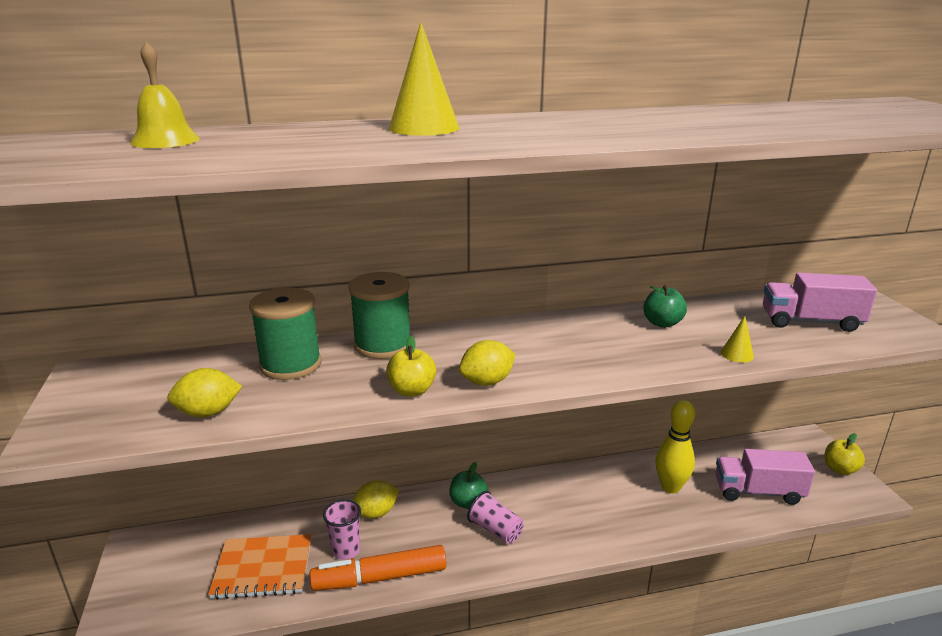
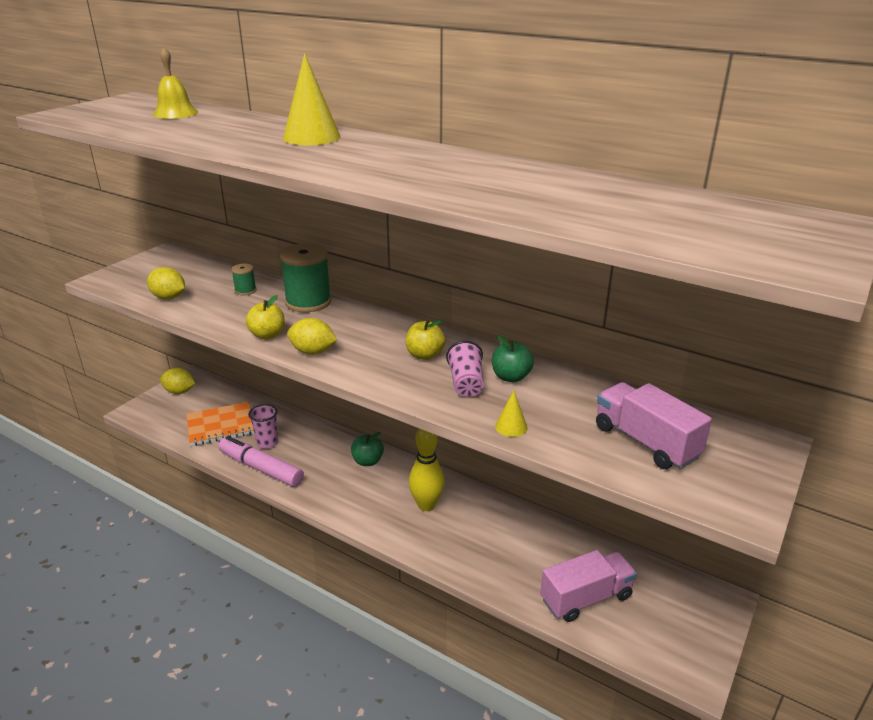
camera: 45 degrees right, 5 degrees up
(263, 568) = (221, 426): orange notebook -> orange notebook turned 60 degrees counterclockwise
(290, 364) = (245, 290): green spool -> green spool, size x0.48
(376, 513) = (310, 433): yellow lemon -> yellow lemon (179, 392)
(380, 577) = (261, 468): orange marker -> pink marker
(495, 530) = (357, 487): pink cup -> pink cup (466, 383)
(670, 487) = (518, 545): yellow bowling pin -> yellow bowling pin (426, 505)
(758, 492) = (586, 598): pink truck -> pink truck turned 105 degrees clockwise
(839, 469) = (704, 640): yellow apple -> yellow apple (425, 355)

